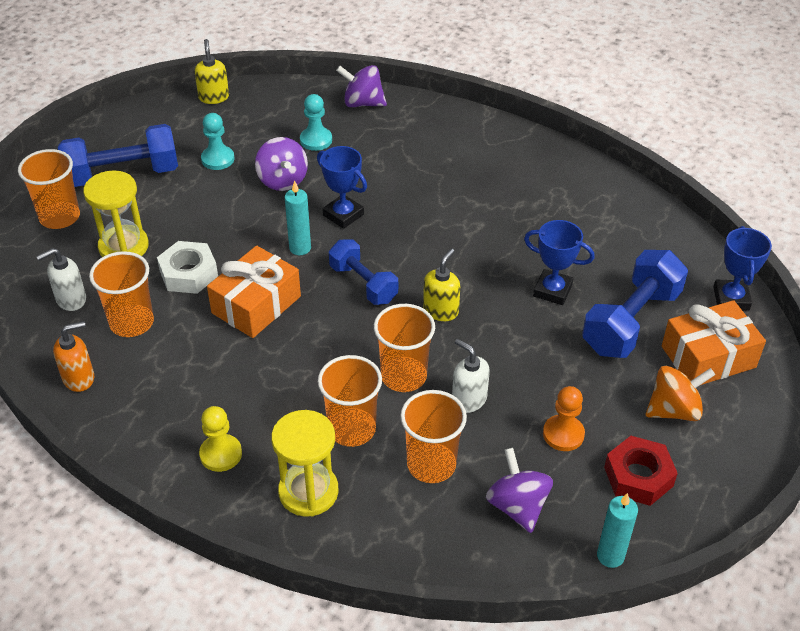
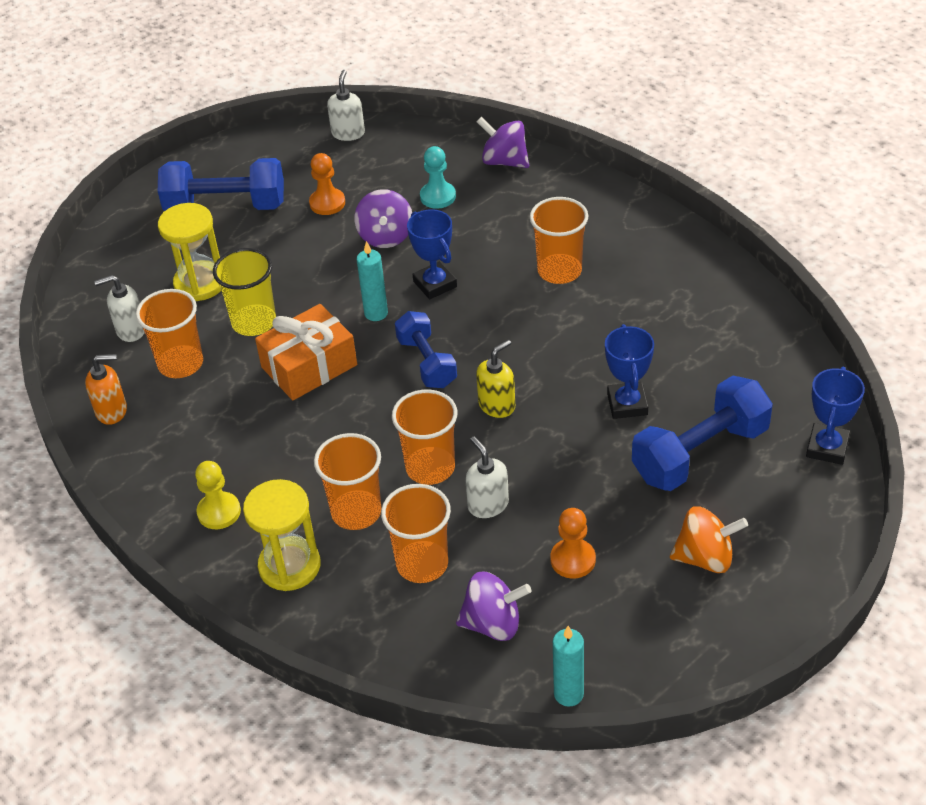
camera: 20 degrees right, 0 degrees up
(60, 217) = (149, 242): orange cup -> orange cup (559, 271)
(189, 273) = (254, 322): white nut -> yellow cup
(214, 97) = (348, 133): yellow soap dispenser -> white soap dispenser
(218, 159) = (327, 203): turquoise pawn -> orange pawn
(517, 506) = (493, 623): purple spinning top -> purple spinning top turned 90 degrees clockwise
(552, 290) = (627, 404): blue trophy -> blue trophy turned 45 degrees clockwise
(638, 476) = (634, 619): red nut -> none
(708, 357) = (770, 508): orange gift -> none

